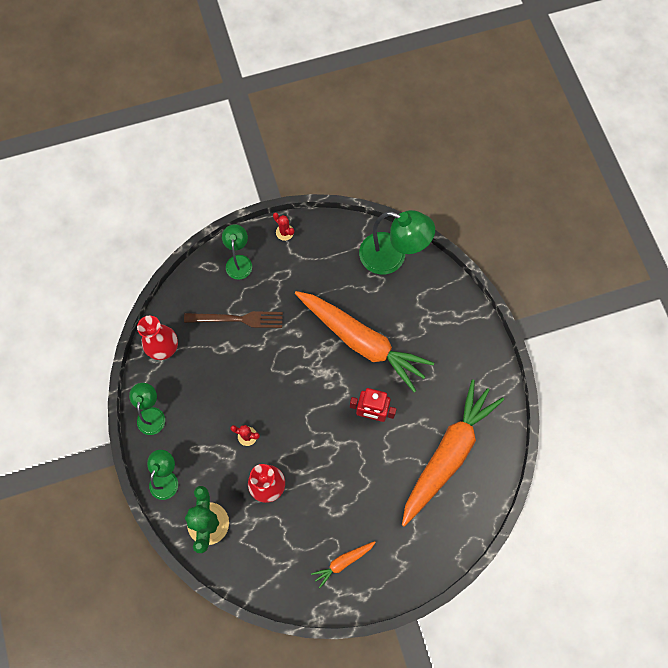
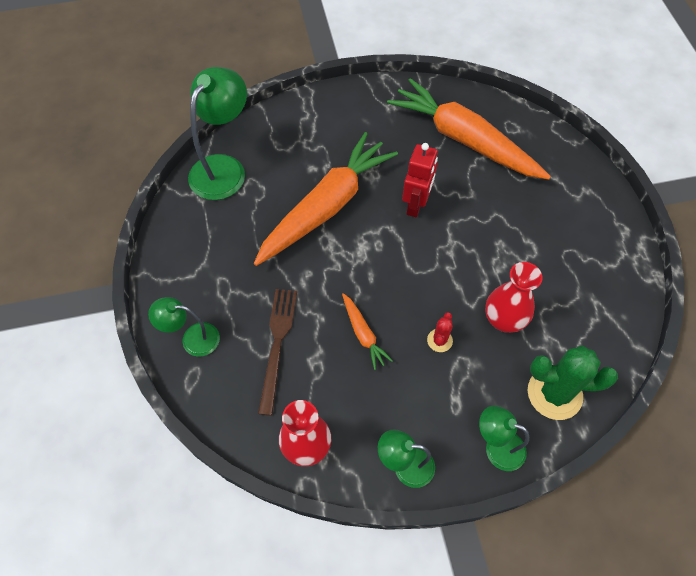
camera: 85 degrees left, 10 degrees down
(284, 232) = (162, 280): red cactus -> none
(343, 562) = (589, 246): orange carrot -> orange carrot (363, 334)

